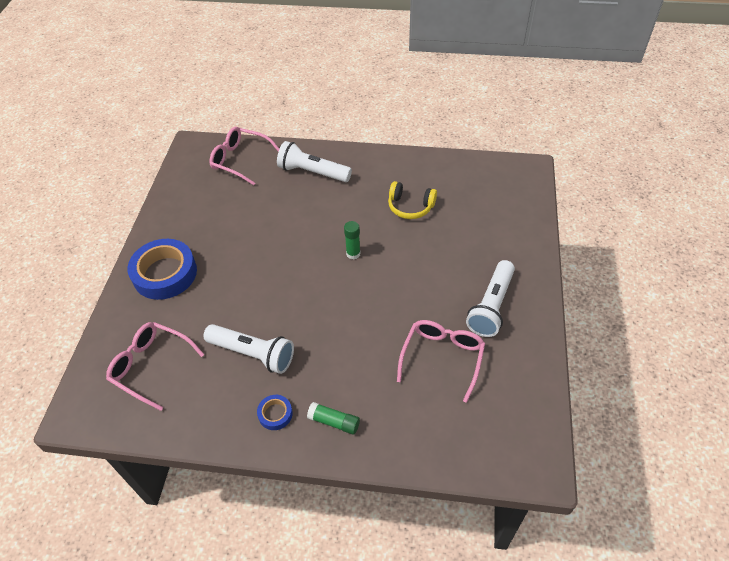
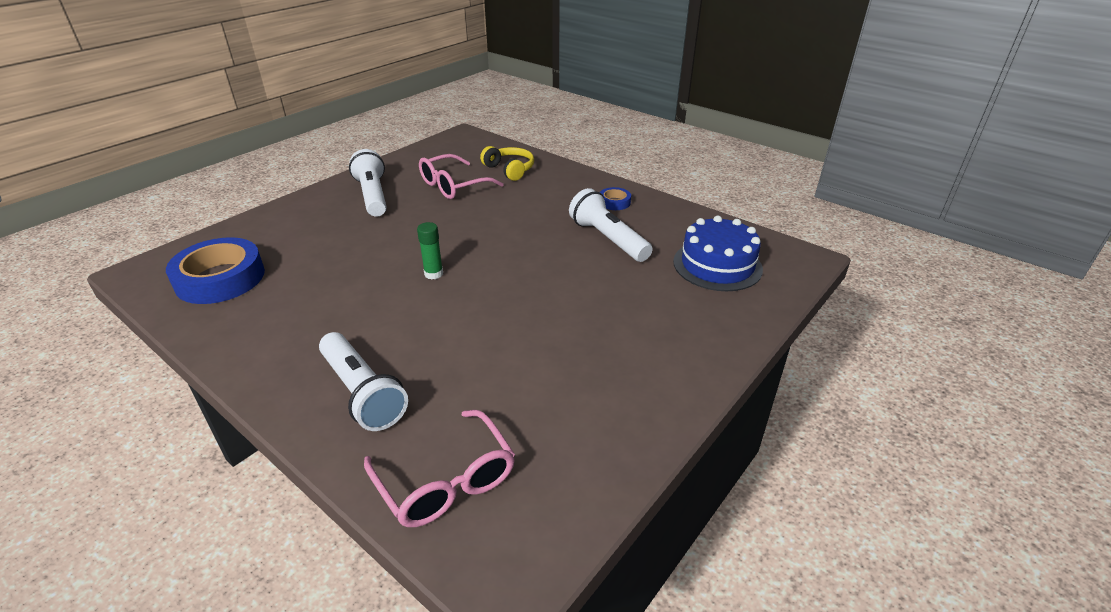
camera: 150 degrees left, 15 degrees down
(151, 366) = (717, 265): pink glasses -> blue cake
(165, 273) = (671, 344): blue tape -> blue tape (220, 278)
(334, 422) = (571, 185): green glue stick -> none
(410, 207) = (314, 291): yellow headphones -> yellow headphones (509, 170)
(491, 306) = (373, 196): white flashlight -> white flashlight turned 75 degrees counterclockwise

